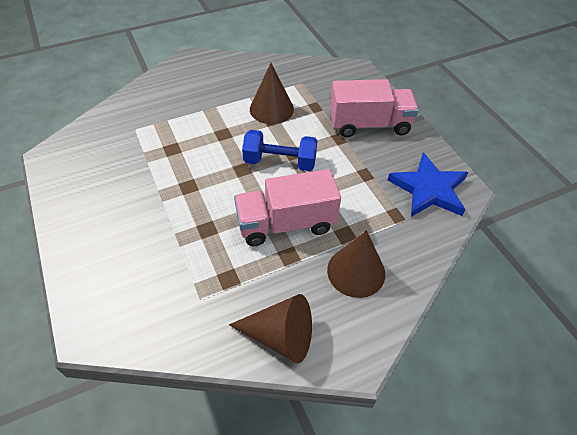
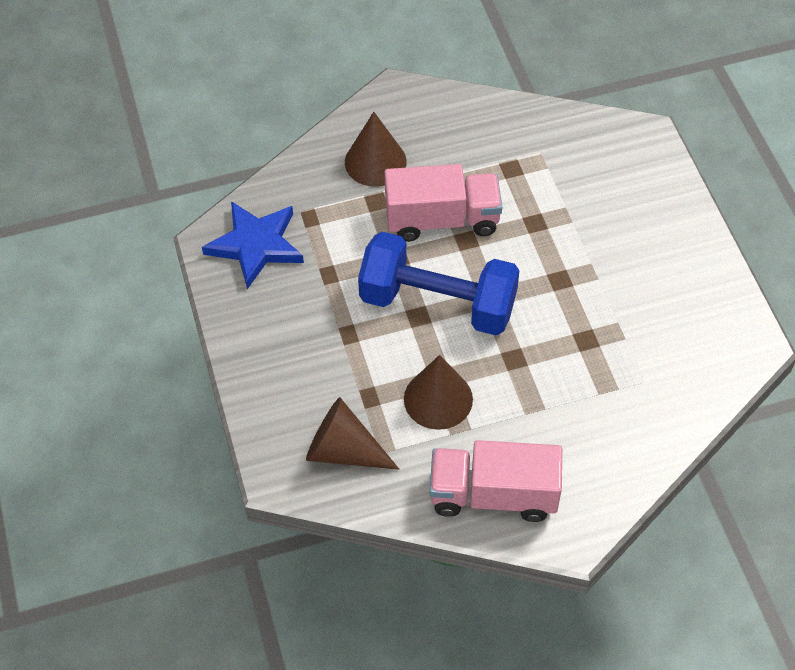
camera: 170 degrees left, 5 degrees up
(280, 162) = (438, 303): blue dumbbell -> blue dumbbell, size x1.57
(280, 336) = (463, 114): brown cone -> brown cone (344, 450)
(369, 125) = (297, 353): pink truck -> pink truck (493, 494)

